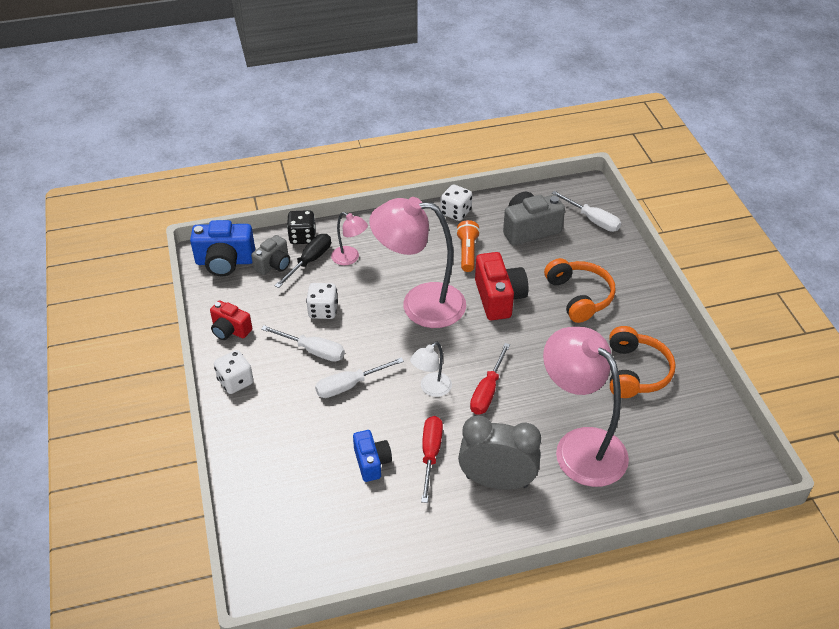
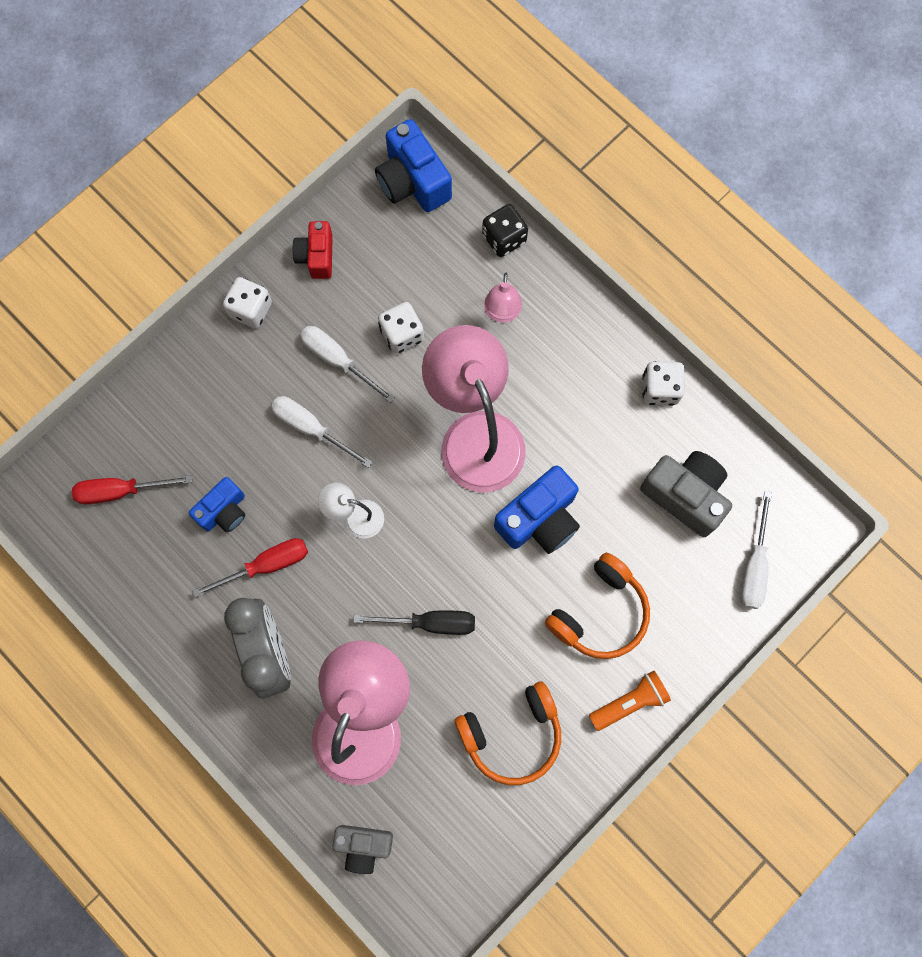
camera: 60 degrees right, 30 degrees up
(274, 264) = (440, 236): grey camera -> grey camera (363, 846)
(309, 261) = (470, 271): black screwdriver -> black screwdriver (430, 622)
(313, 350) = (337, 360): white screwdriver -> white screwdriver turned 135 degrees clockwise
(467, 252) = (596, 441): orange flashlight -> orange flashlight (630, 702)
(487, 391) = (386, 580): red screwdriver -> red screwdriver (121, 491)
(499, 298) = (539, 519): red camera -> blue camera

